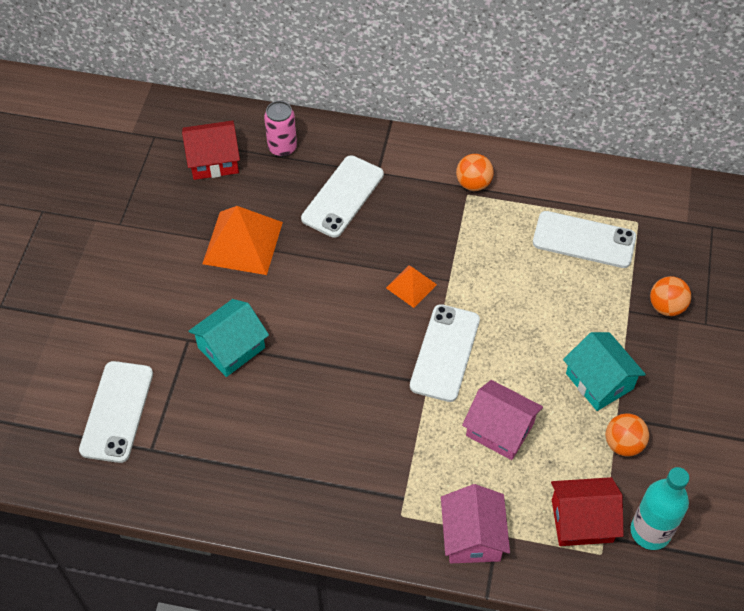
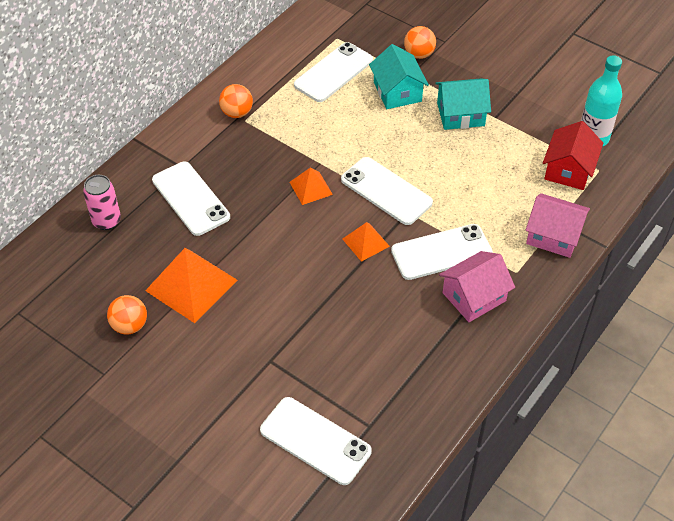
camera: 65 degrees left, 5 degrees down
(213, 160) = (83, 276): red house -> none
(231, 347) = (298, 330): turquoise house -> turquoise house (397, 92)
(367, 361) = (365, 242): none -> orange pyramid
(390, 434) = (441, 252): none -> white phone
(500, 429) = (472, 185): pink house -> pink house (474, 297)
(623, 444) = (518, 123): orange ball -> orange ball (130, 325)

